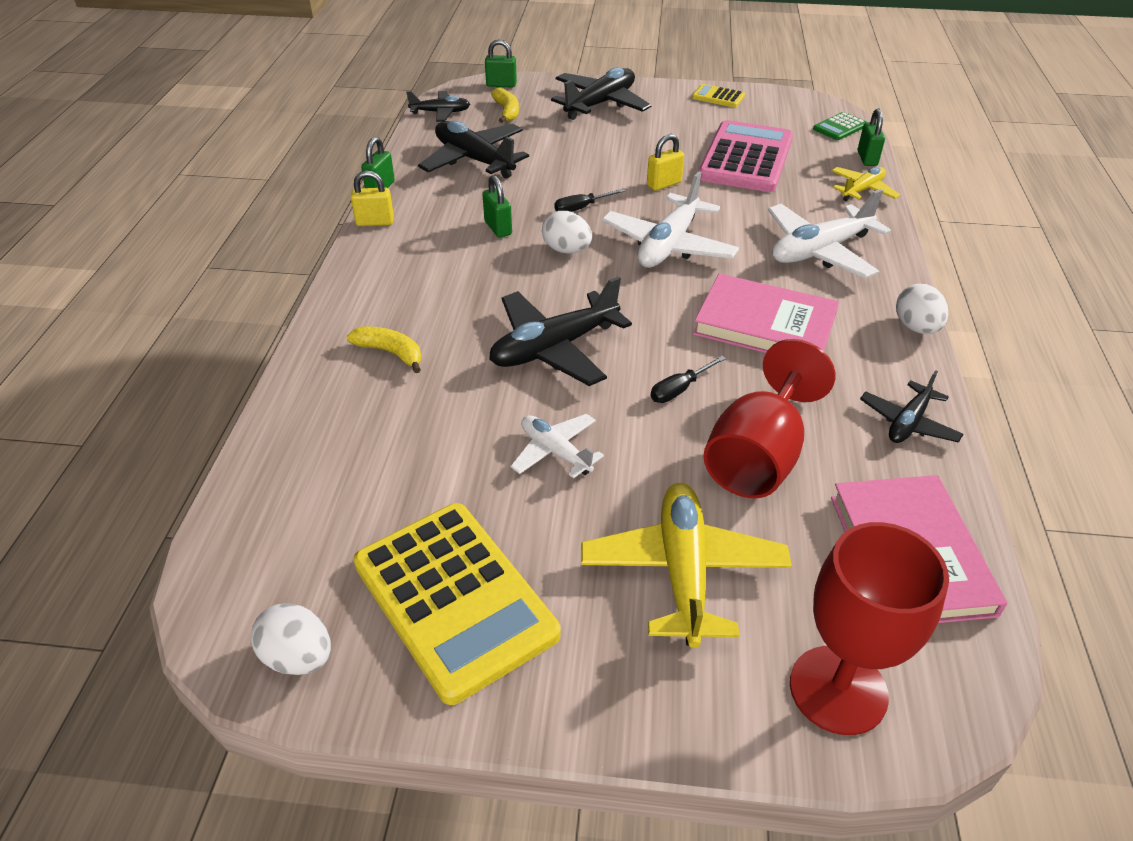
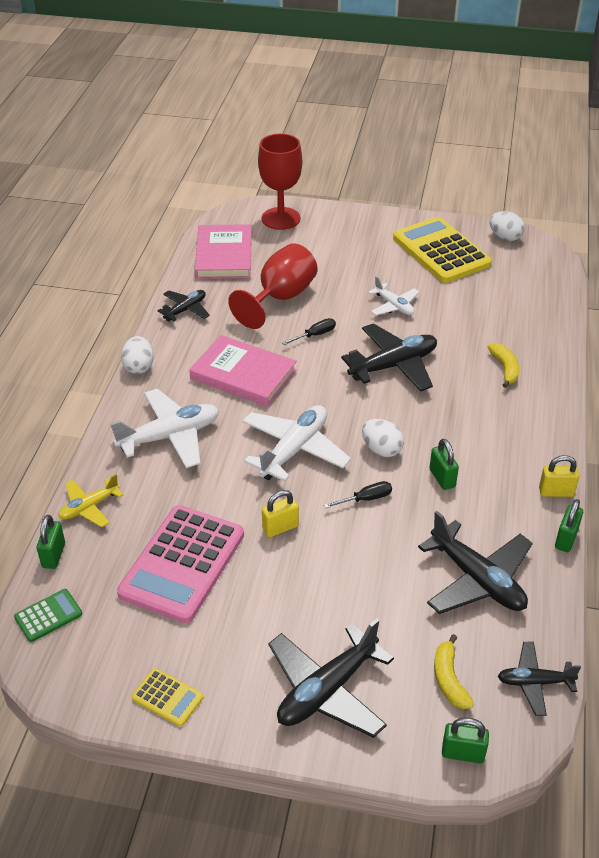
camera: 175 degrees left, 0 degrees up
(390, 353) = (505, 368): yellow banana -> yellow banana turned 135 degrees counterclockwise
(683, 571) = (334, 255): yellow plane -> none

